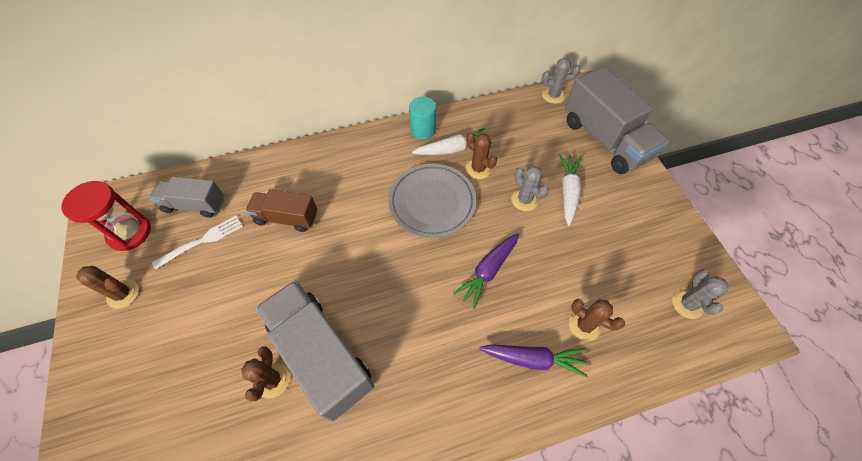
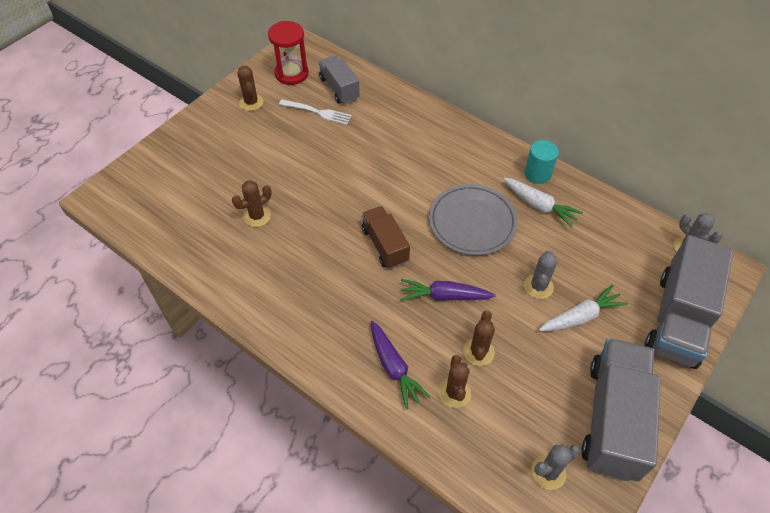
camera: 55 degrees right, 5 degrees down
(286, 218) = (375, 143): brown truck -> brown truck (385, 245)
(321, 354) = (293, 231): grey truck -> grey truck (613, 418)
(478, 169) = (537, 235): brown cactus -> brown cactus (478, 352)

